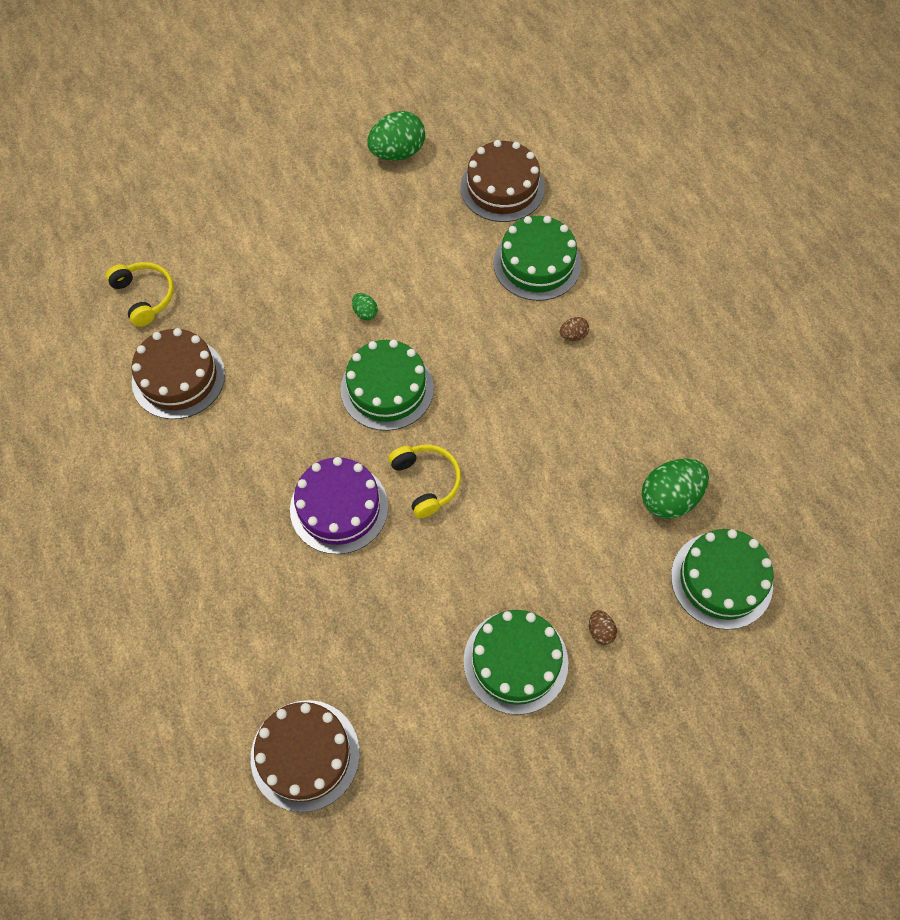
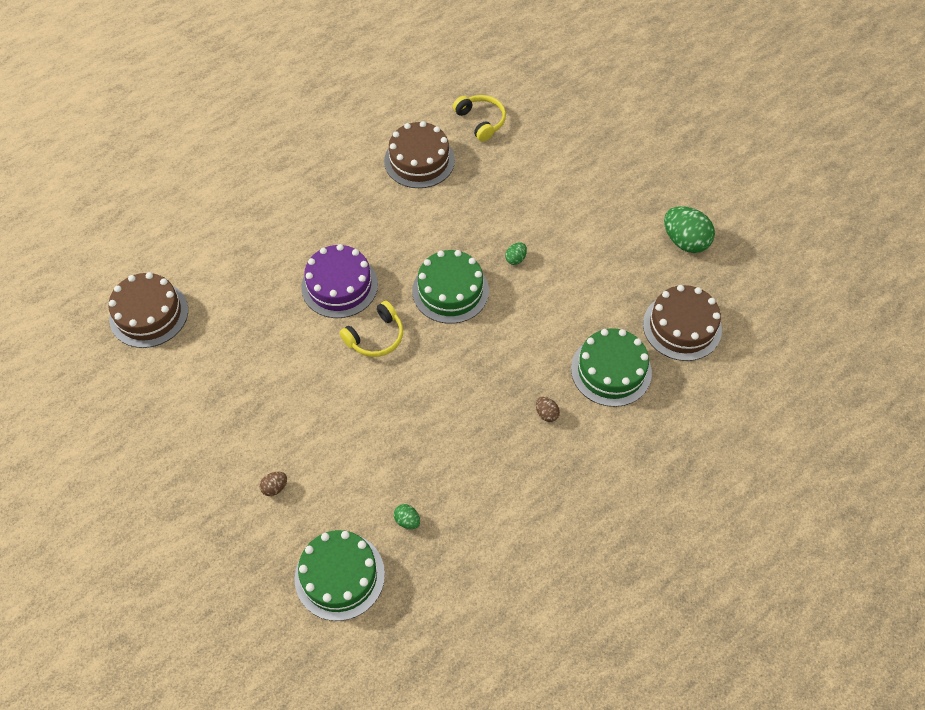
camera: 75 degrees right, 5 degrees down
(145, 296) = (481, 121): yellow headphones -> yellow headphones turned 75 degrees counterclockwise
(515, 661) = (239, 431): green cake -> none
(670, 498) = (407, 521): green egg -> green egg, size x0.47

